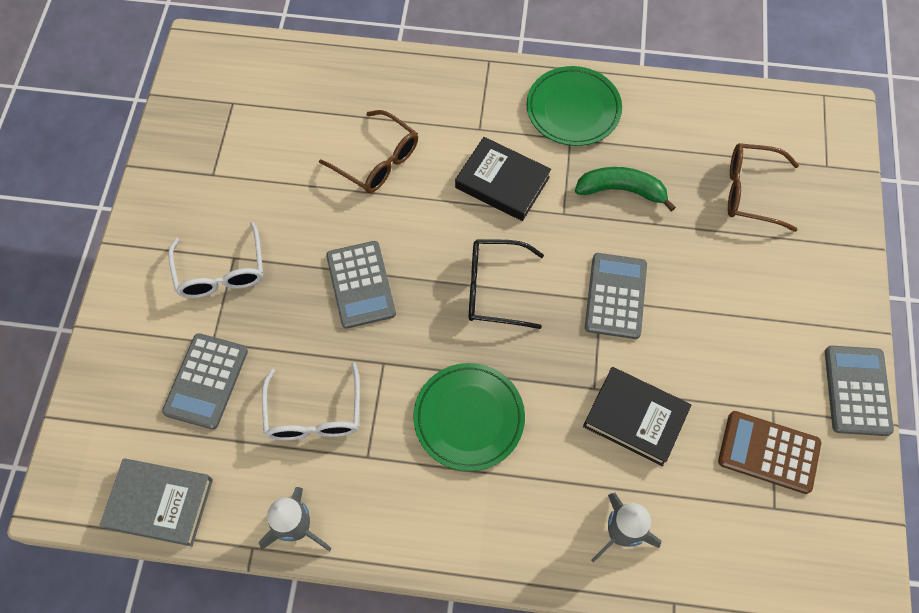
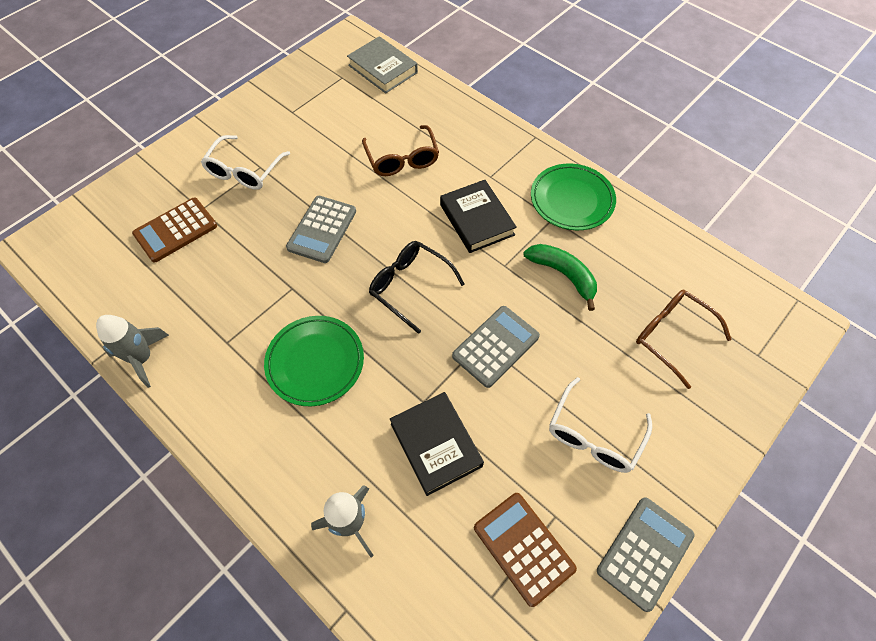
camera: 35 degrees right, 5 degrees down
(160, 503) = (82, 286): grey book -> grey book (382, 69)
(206, 381) = (175, 230): grey calculator -> brown calculator
(314, 414) = (219, 292): white glasses -> white glasses (594, 435)

